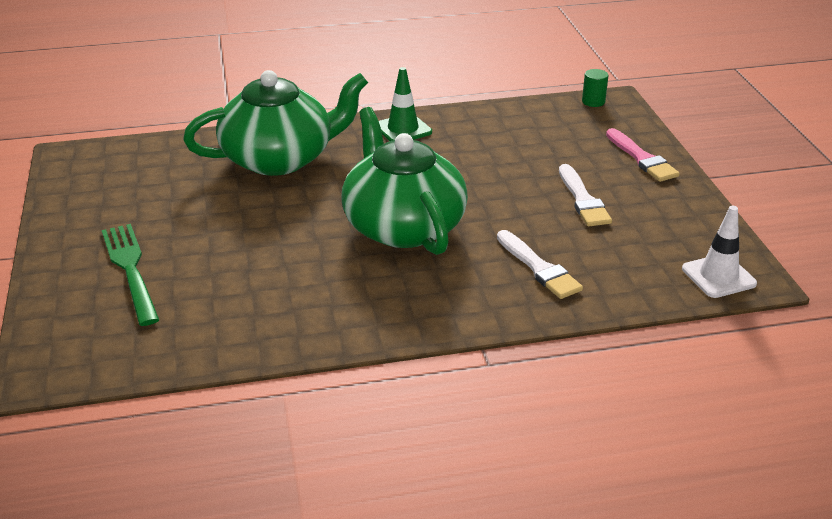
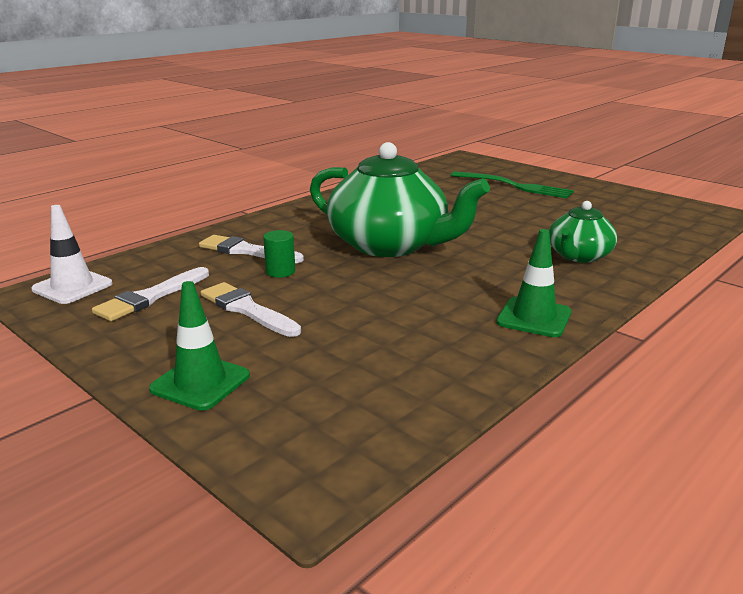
camera: 145 degrees right, 10 degrees down
(280, 159) = (578, 256): green teapot -> green teapot, size x0.53
(593, 101) = (347, 468): green cylinder -> green cylinder (280, 271)
(642, 158) = (200, 382): pink brush -> green traffic cone
(652, 238) = (150, 297): none -> white brush

